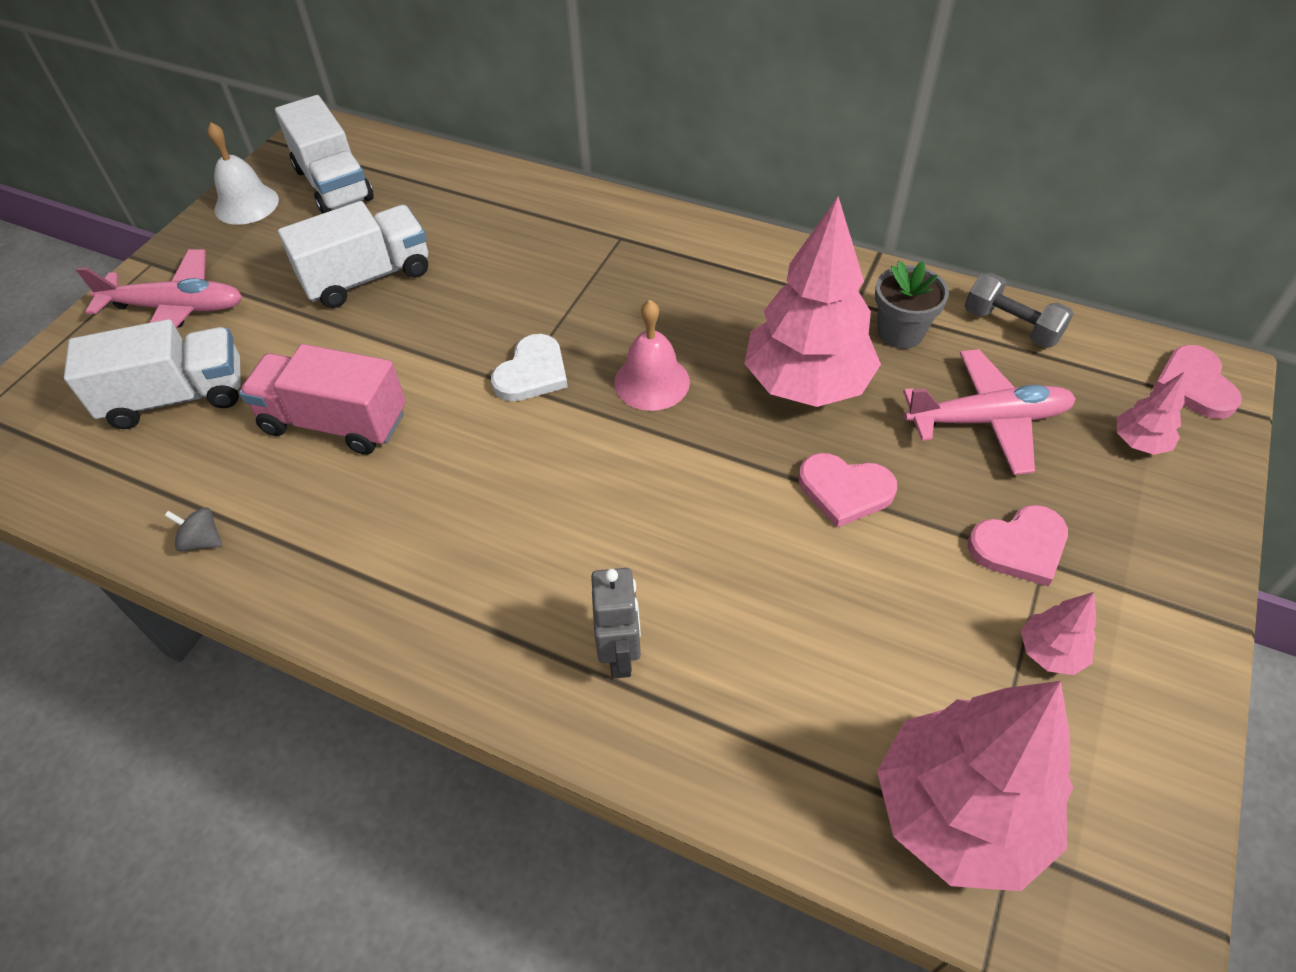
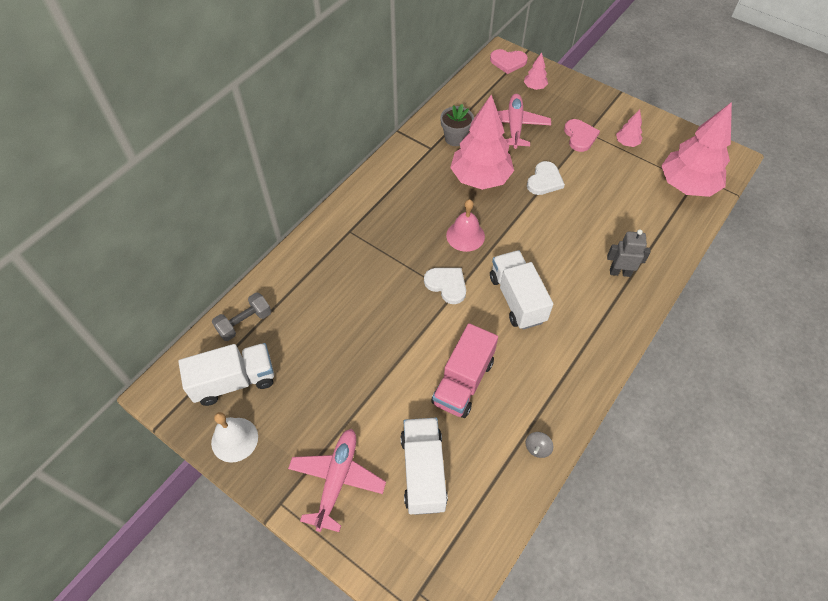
camera: 80 degrees left, 5 degrees up
(367, 277) = (342, 362): white truck -> white truck (517, 299)
(845, 490) = (544, 180): pink heart -> white heart
(1011, 326) = (461, 102): grey dumbbell -> grey dumbbell (244, 323)

